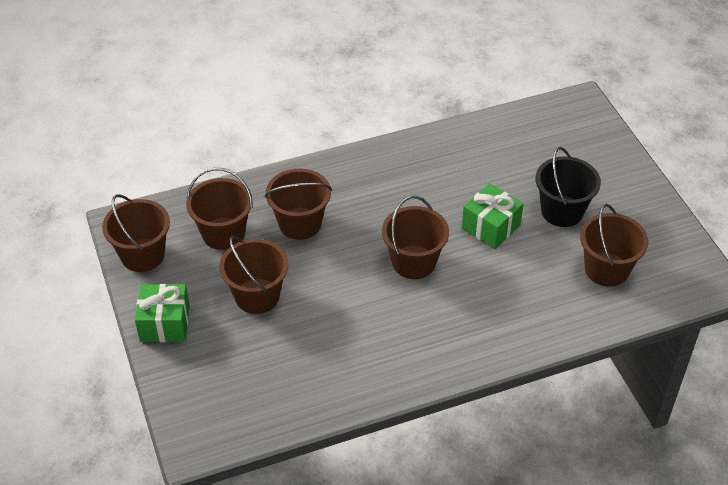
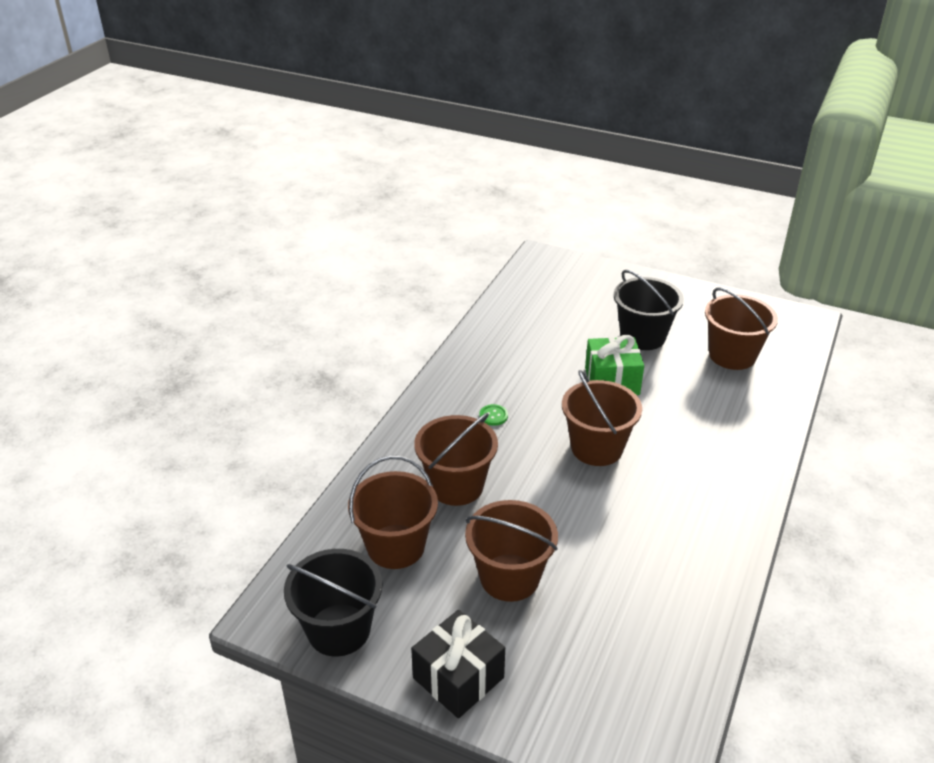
camera: 45 degrees left, 10 degrees down
(142, 255) = (339, 630): brown bucket -> black bucket
(165, 323) = (458, 678): green gift -> black gift
(381, 196) = (493, 416): none -> green button

